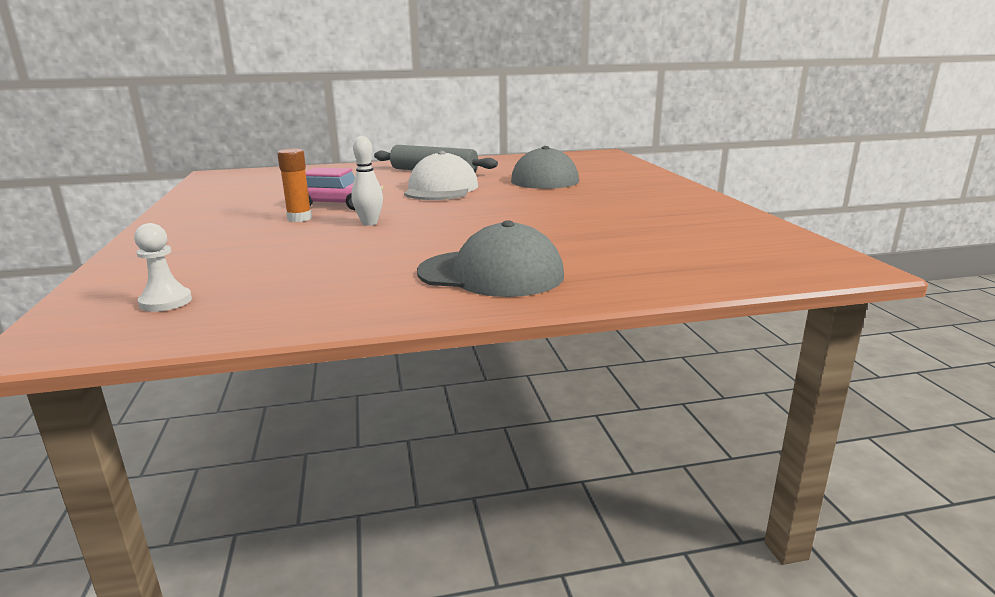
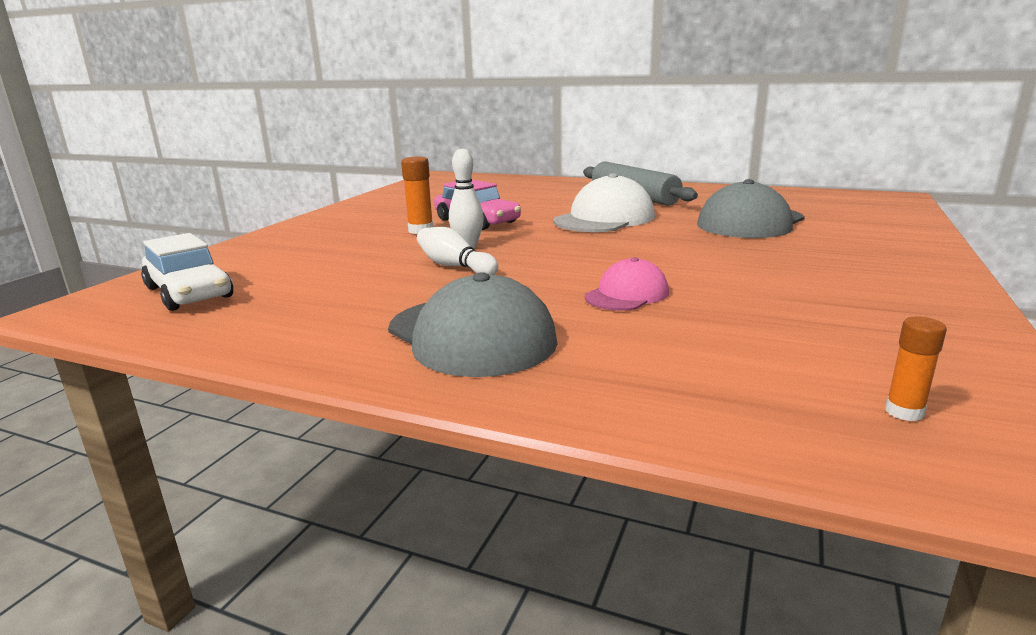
camera: 35 degrees right, 0 degrees up
(166, 302) = (189, 293): white pawn -> white car
(388, 237) = (455, 266): none -> white bowling pin
(545, 231) = (627, 294): none -> pink cap
(765, 255) = (904, 412): none -> orange glue stick

